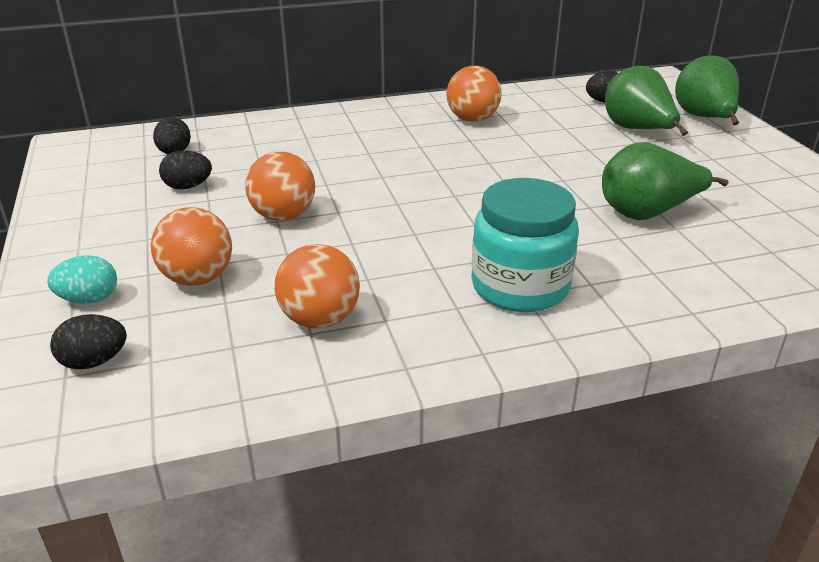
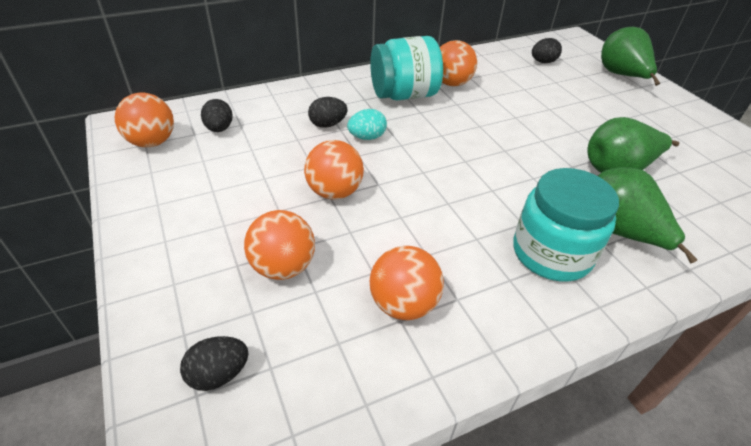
camera: 10 degrees left, 10 degrees up
(89, 299) = (192, 300): turquoise egg -> turquoise egg (367, 137)
(95, 162) = (152, 142): none -> orange ball
(188, 187) = (242, 165): black egg -> black egg (328, 124)
(406, 129) = (404, 95): none -> turquoise jar
(637, 130) = (578, 89): green pear -> green pear (619, 232)

